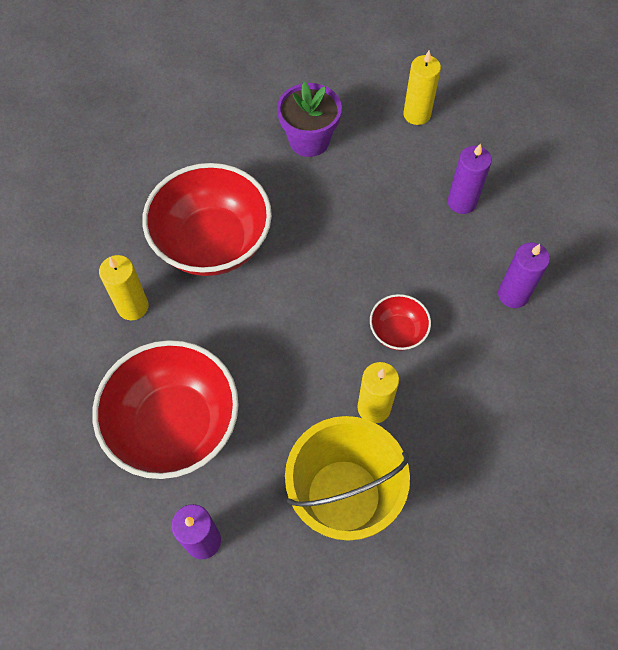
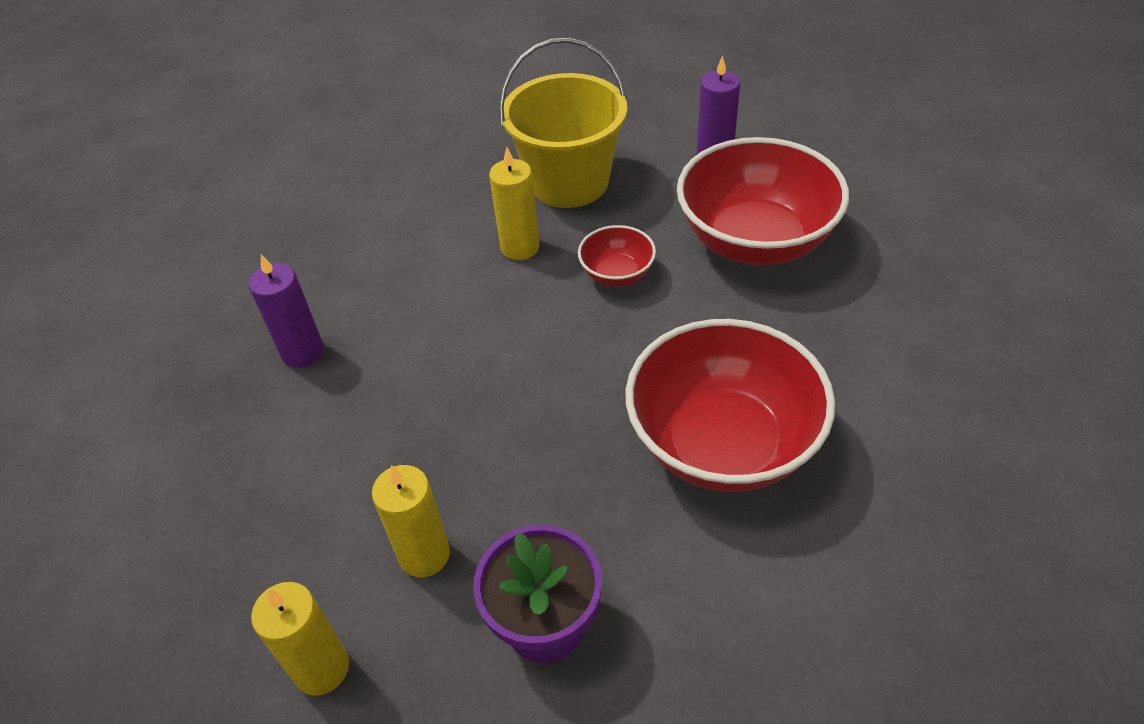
camera: 170 degrees left, 15 degrees down
(133, 307) = (833, 362): yellow candle -> yellow candle (424, 555)
(397, 332) = (470, 317): red bowl -> red bowl (617, 274)
(462, 202) = (313, 484): purple candle -> none

